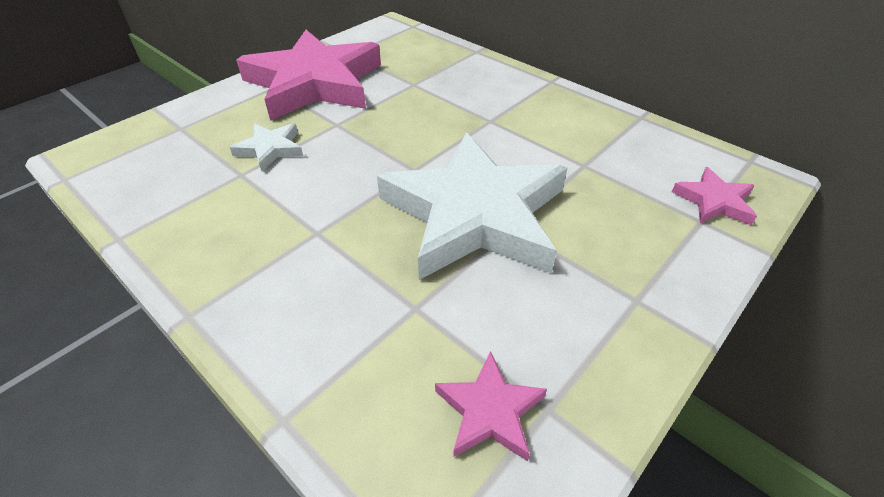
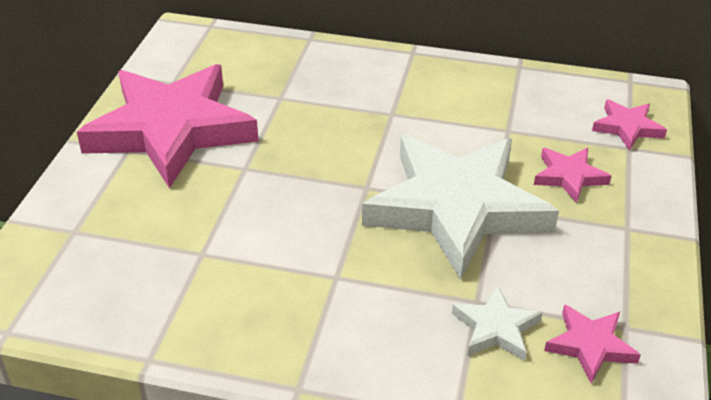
camera: 30 degrees left, 5 degrees down
(270, 149) = (204, 218): white star -> white star (496, 328)
(612, 226) = (569, 176): none -> pink star

